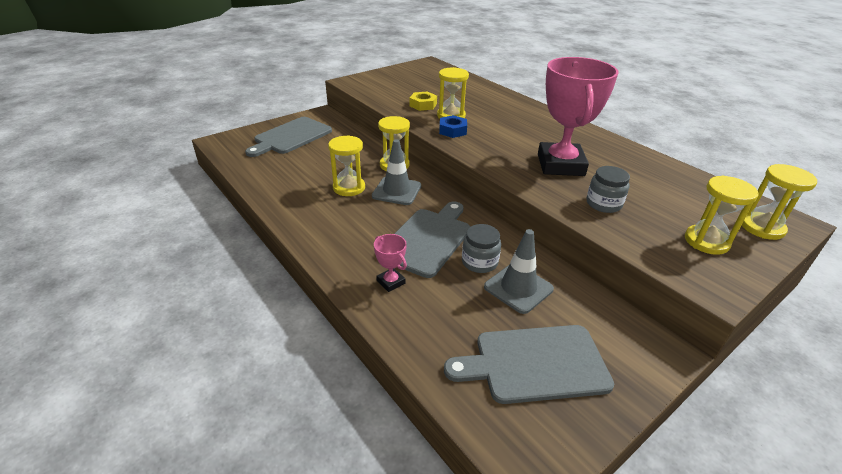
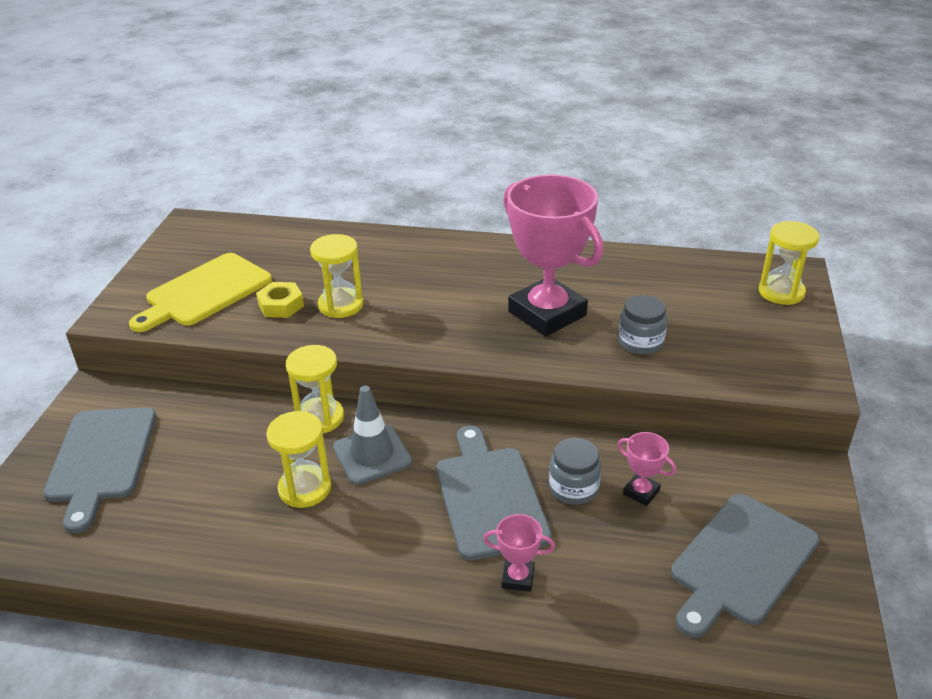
camera: 40 degrees left, 0 degrees up
(398, 88) = (205, 292): none -> yellow cutting board
(452, 130) = (373, 328): blue nut -> none
(518, 288) = (641, 492): grey traffic cone -> pink trophy
(706, 241) = (760, 335): yellow hourglass -> none

